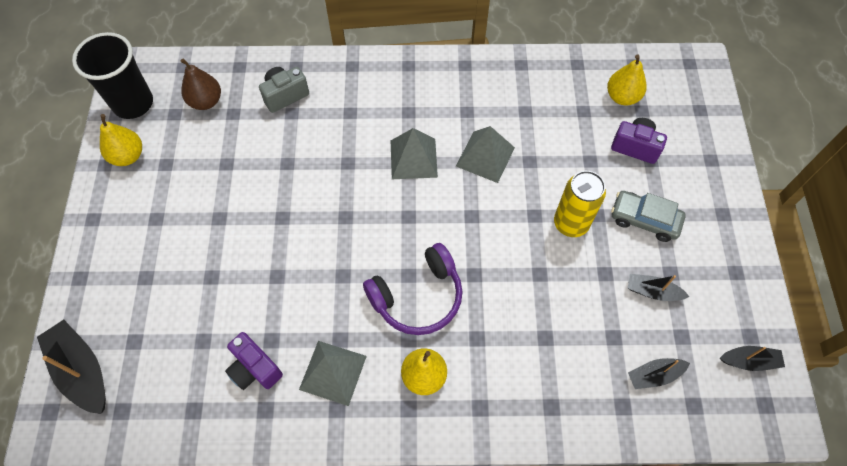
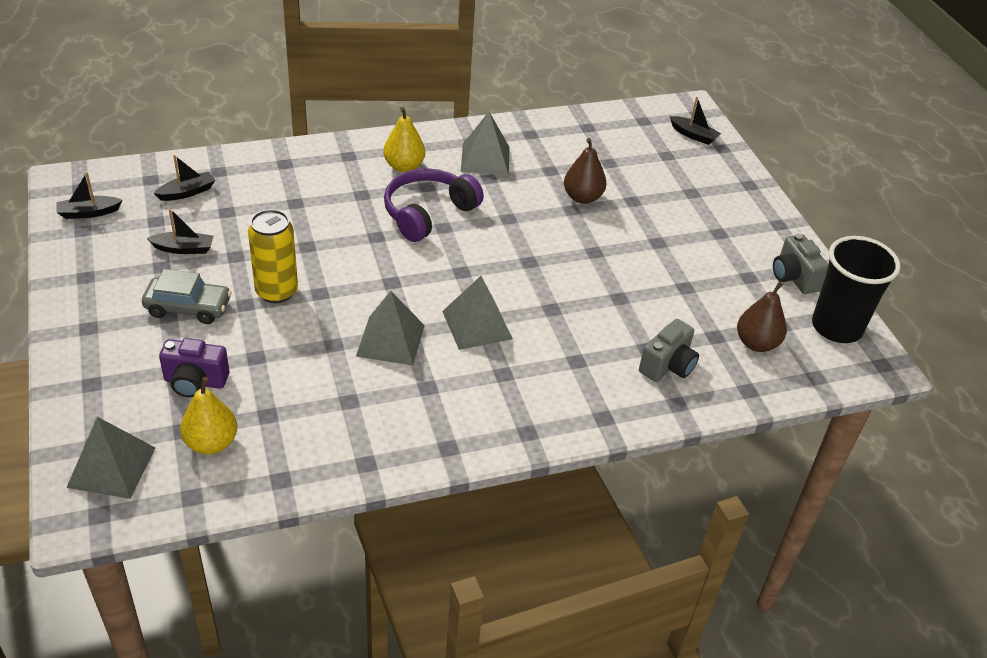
camera: 160 degrees right, 20 degrees down
(81, 370) = (693, 135): black boat -> black boat, size x0.58
(128, 156) = (794, 277): yellow pear -> grey camera
(255, 369) = (553, 153): purple camera -> none
(258, 291) = (582, 197): none -> brown pear
(686, 92) = (112, 467): none -> grey pyramid

